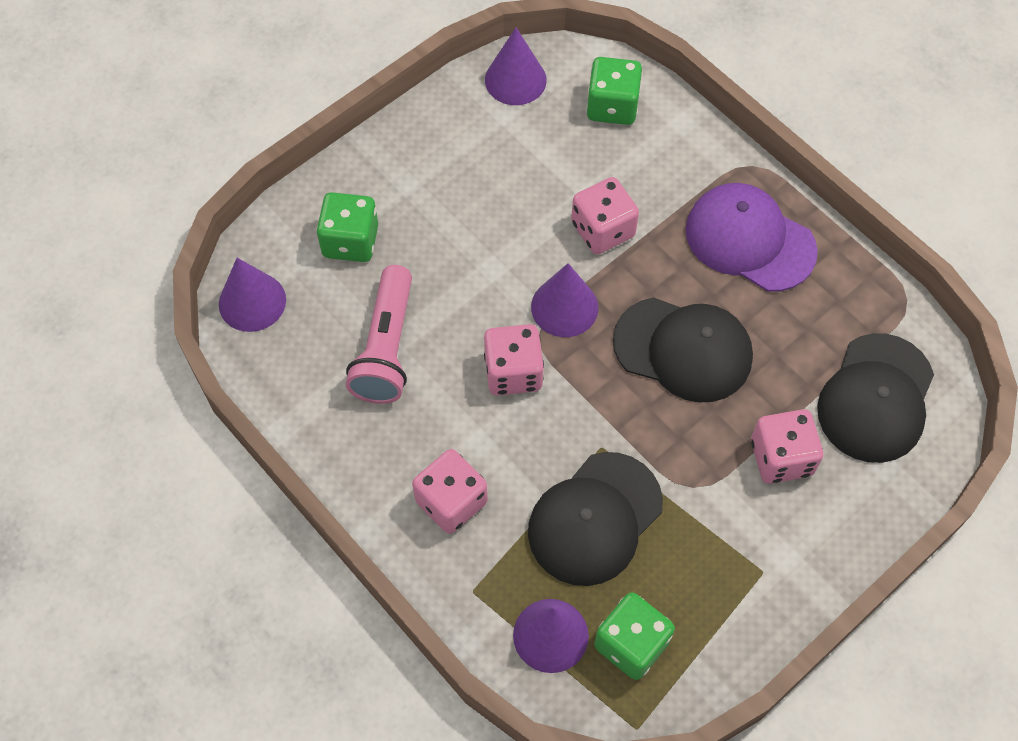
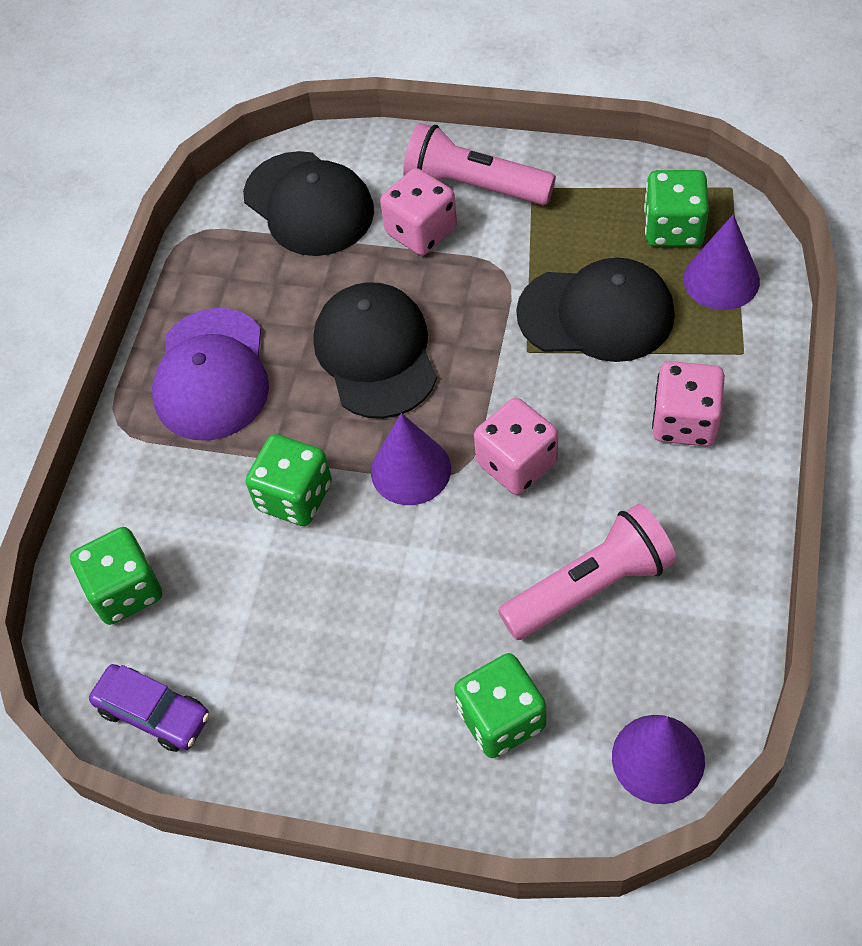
camera: 120 degrees left, 5 degrees down
(515, 80) = (153, 713): purple cone -> purple car
(602, 230) = (294, 496): pink dice -> green dice
(801, 530) = (474, 186): none -> pink flashlight
(876, 398) = (309, 204): black cap -> black cap turned 60 degrees clockwise

